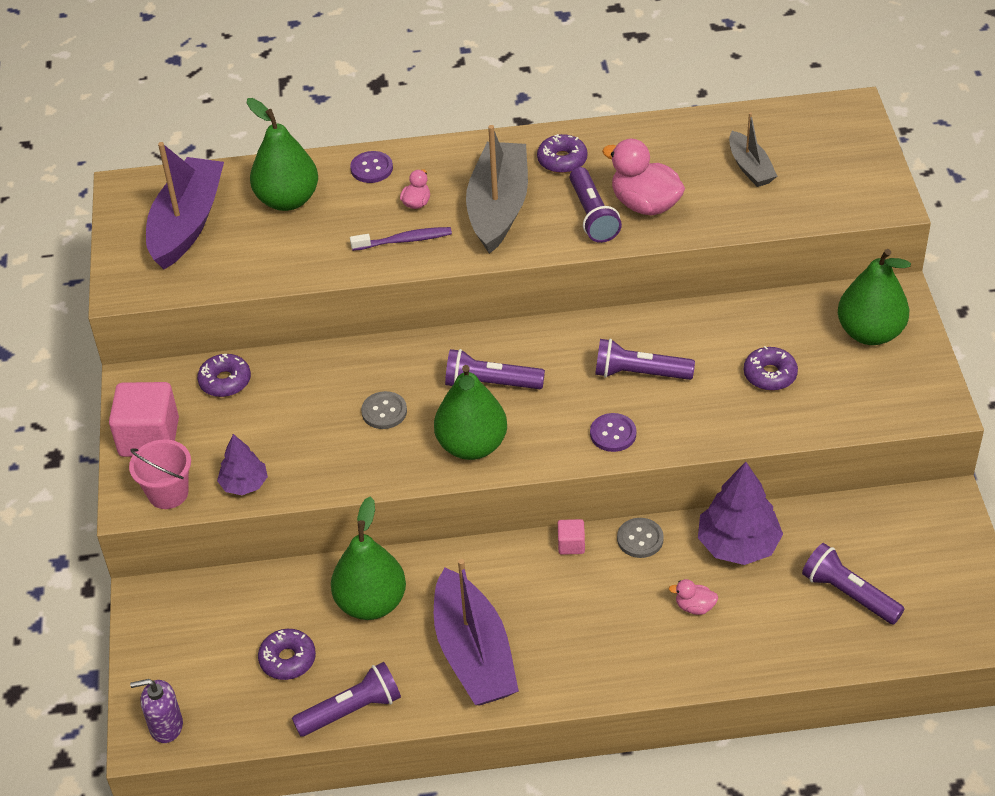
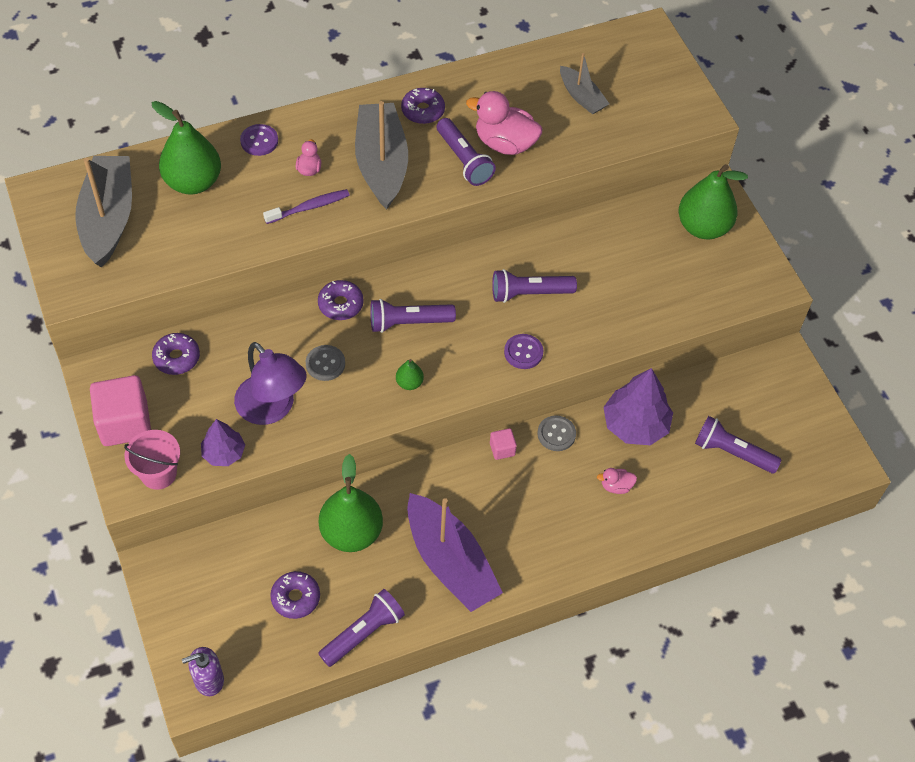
camera: 20 degrees left, 10 degrees up
(187, 223) = (108, 218): purple boat -> grey boat
(311, 448) = (272, 409): none -> purple lamp
(472, 445) = (409, 383): green pear -> green pear, size x0.45
(770, 375) = (634, 278): purple donut -> purple donut (340, 304)

